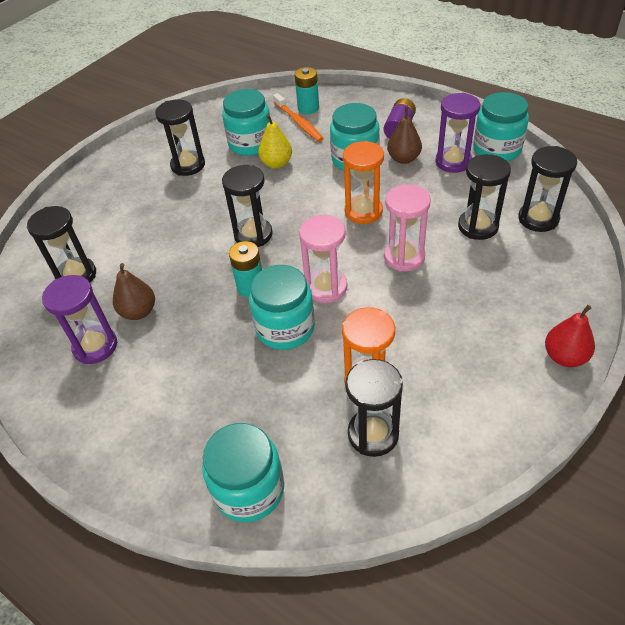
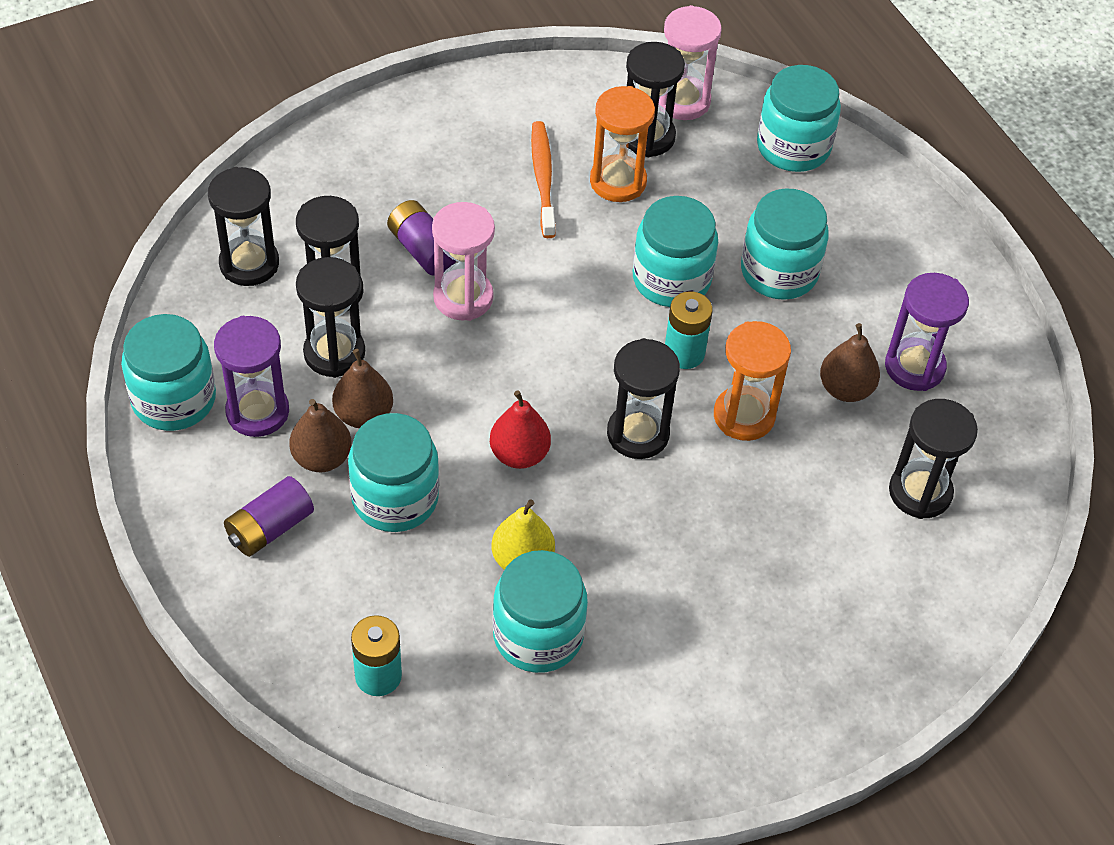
camera: 160 degrees left, 5 degrees up
(188, 165) = (672, 640): black hourglass -> black hourglass (334, 353)
(213, 369) = (779, 272): none -> turquoise jar
(298, 122) = (422, 644): orange toothbrush -> orange toothbrush (543, 178)
(326, 287) = (590, 305): pink hourglass -> pink hourglass (683, 101)
(363, 211) = (459, 393): orange hourglass -> orange hourglass (744, 416)
(402, 182) = (363, 415): none -> brown pear
(453, 272) = (423, 250): none -> purple battery
(564, 357) = (400, 112): red pear -> red pear (519, 454)

